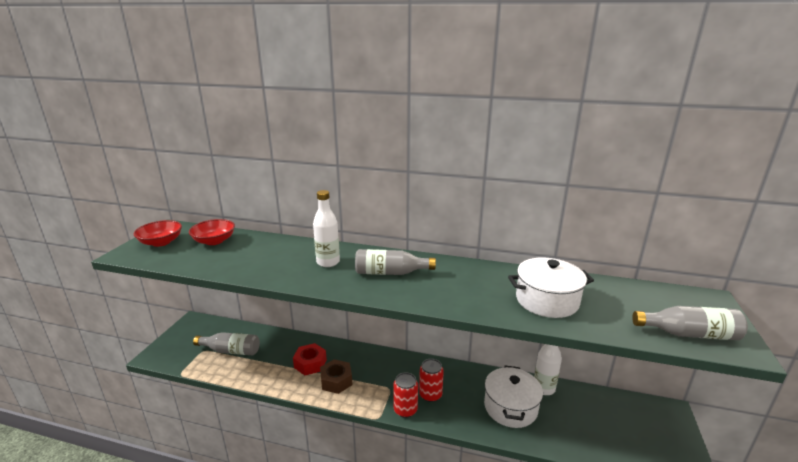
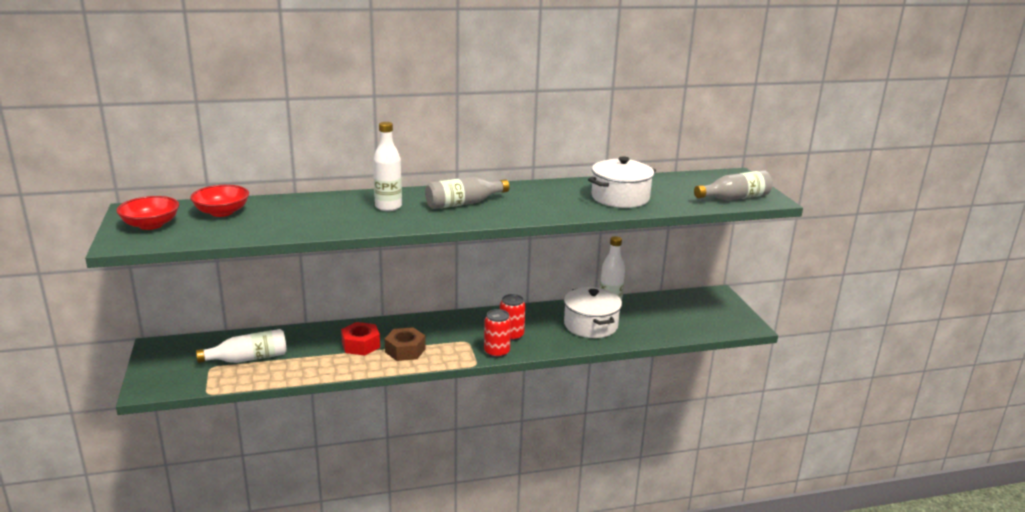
camera: 30 degrees left, 0 degrees up
(231, 351) = (248, 358): grey bottle -> white bottle

